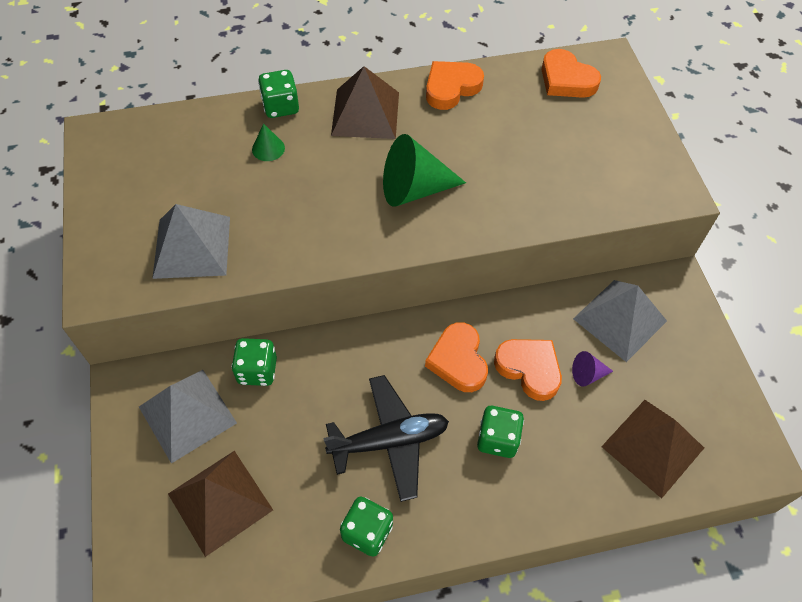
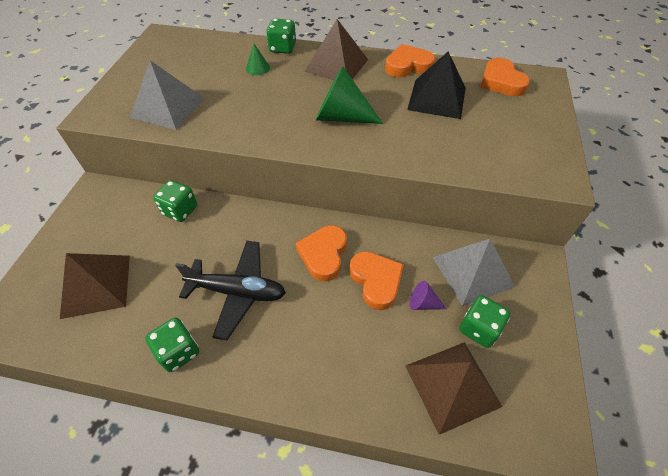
camera: 25 degrees right, 5 degrees down
(187, 414) = (117, 221): grey pyramid -> none
(497, 439) = (320, 323): green dice -> green dice (479, 329)
(508, 127) = (437, 98): none -> black pyramid

